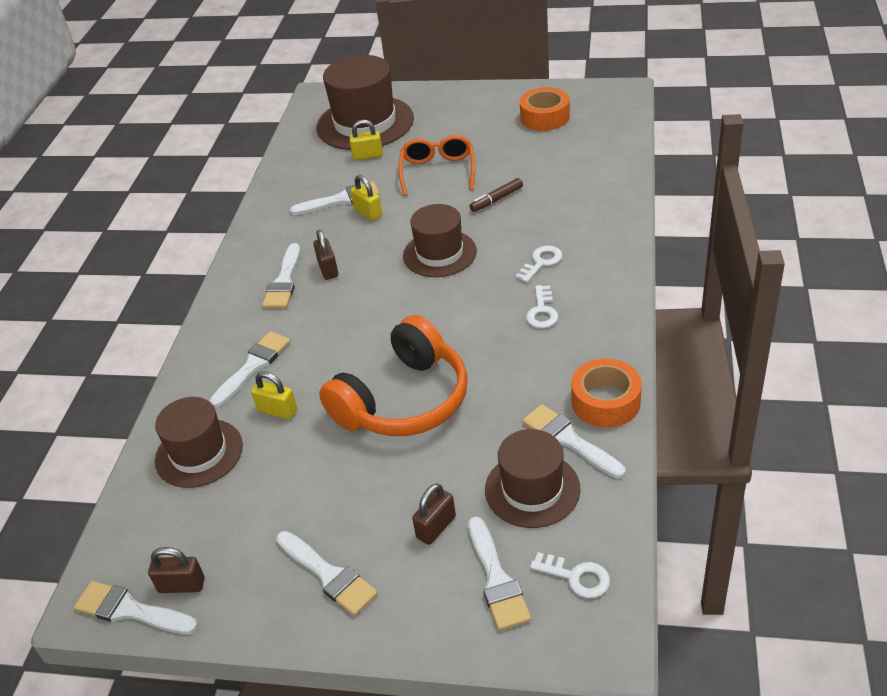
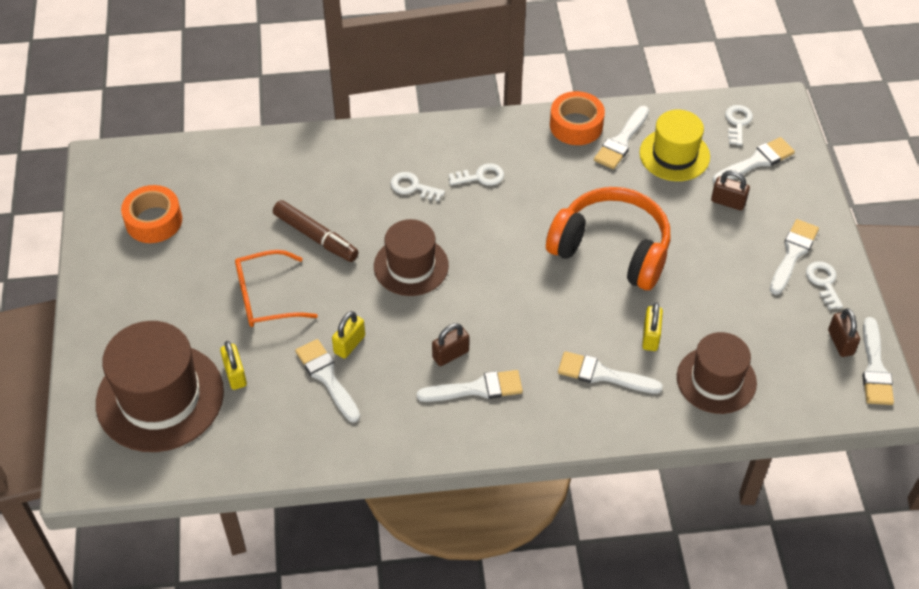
camera: 110 degrees left, 10 degrees up
(272, 596) = (823, 282): none -> white key
(496, 199) = (316, 237): brown marker -> brown marker, size x1.56
(532, 489) = (674, 155): brown hat -> yellow hat

